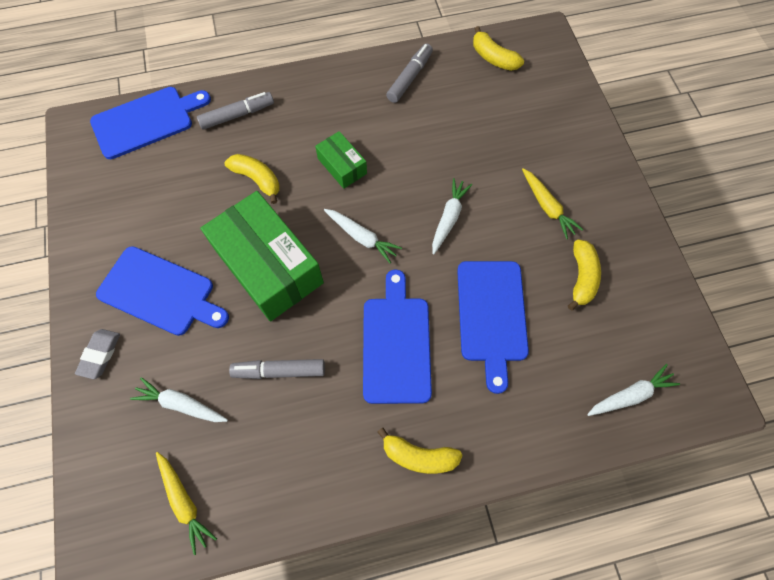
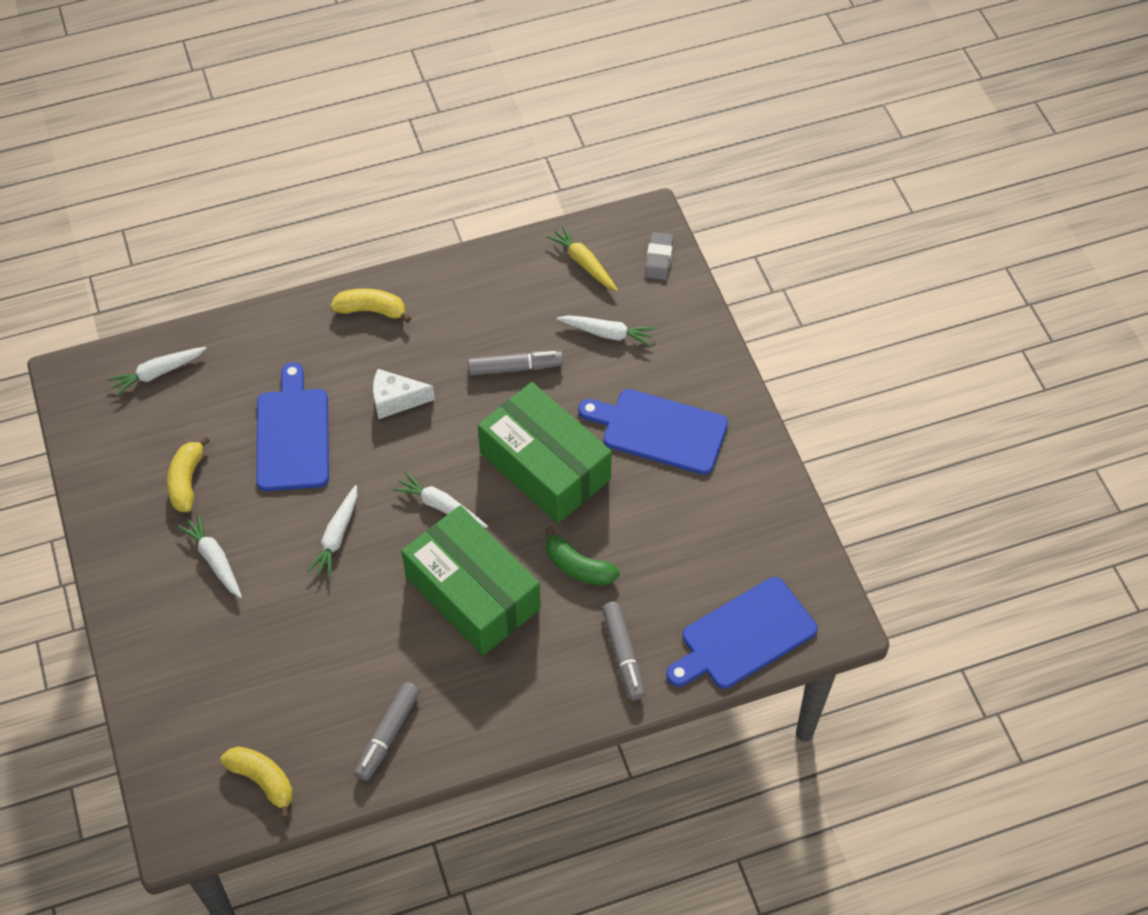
camera: 175 degrees right, 10 degrees down
(100, 354) = (703, 368): grey eraser -> grey eraser (658, 259)
(237, 115) = (623, 655): grey marker -> grey marker turned 75 degrees counterclockwise
(257, 179) = (578, 567): yellow banana -> green banana
(342, 166) = (473, 593): green box -> green box, size x2.06
(396, 344) = (396, 400): blue cutting board -> white cheese
(547, 207) = (214, 560): yellow carrot -> white carrot

